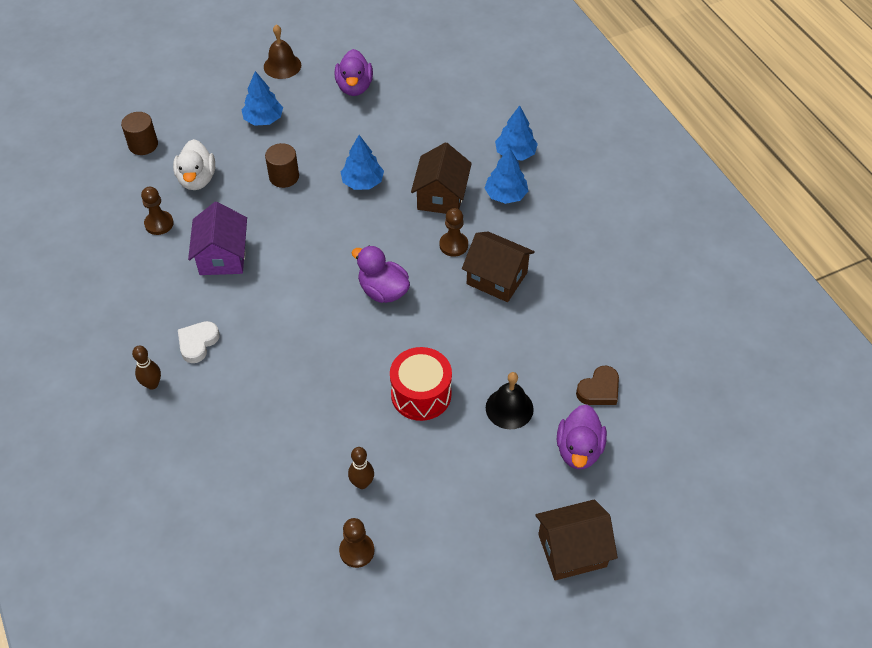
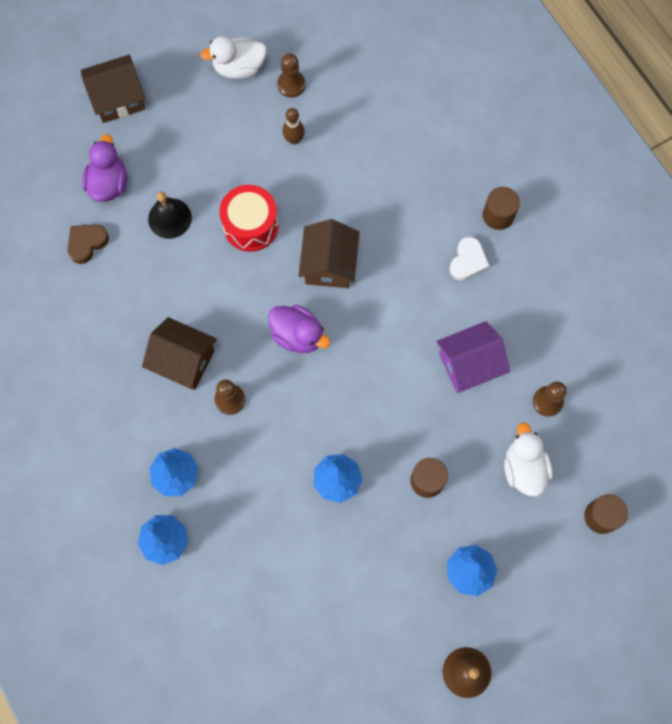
camera: 175 degrees right, 20 degrees up
(152, 384) = (498, 215): brown bowling pin -> brown cylinder
(222, 256) = (469, 364): purple house -> purple house turned 75 degrees clockwise
(354, 87) = (368, 639): purple duck -> none
(420, 579) = (239, 68): none -> white duck
(441, 196) = (247, 467): brown house -> brown house (329, 264)

